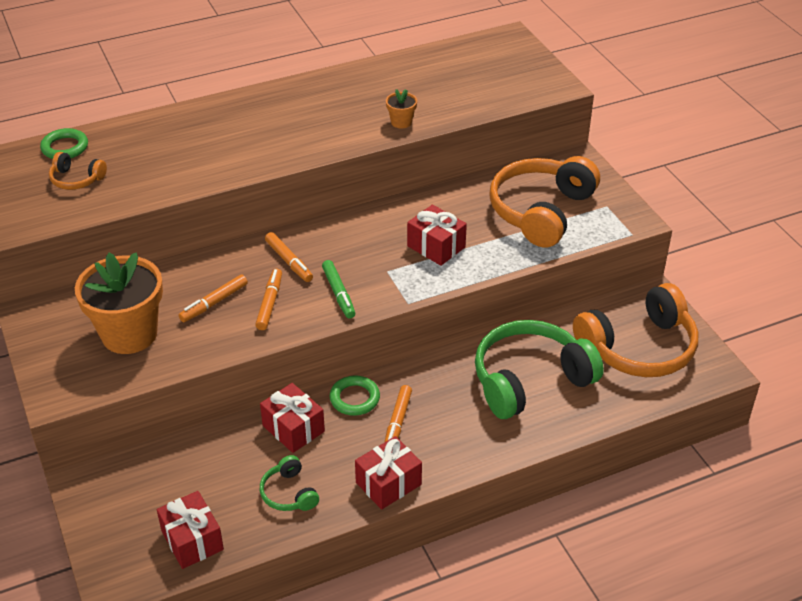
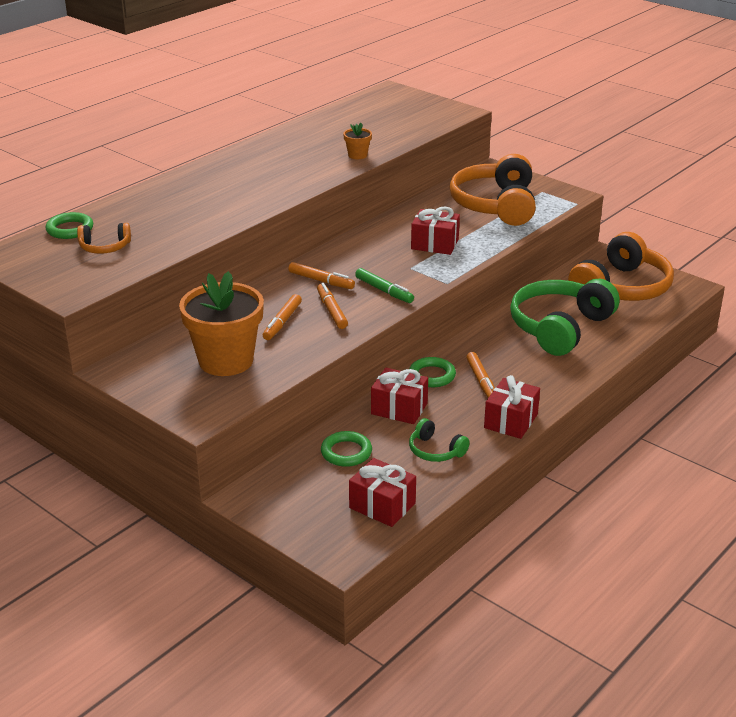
camera: 25 degrees left, 10 degrees down
(207, 464) = (346, 452): none -> green ring

